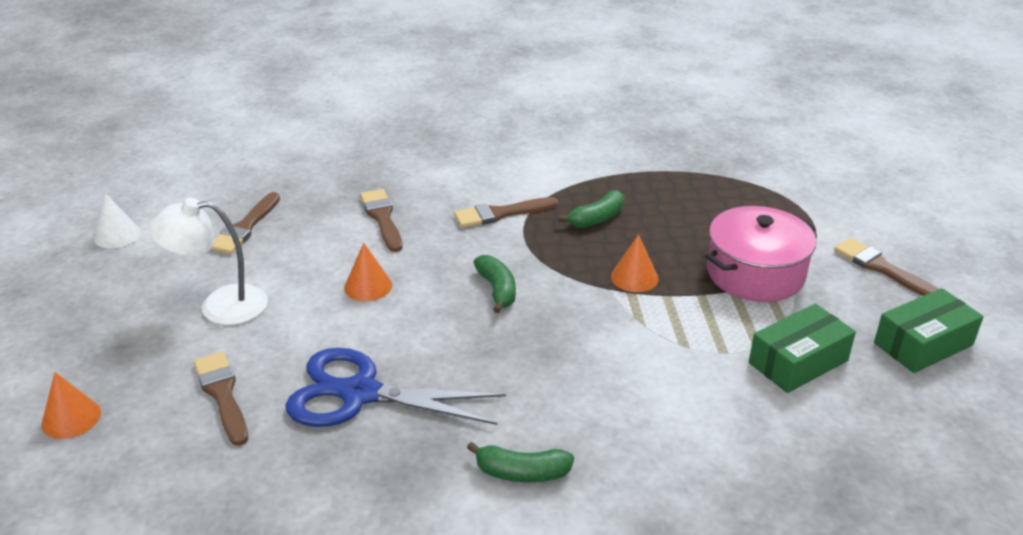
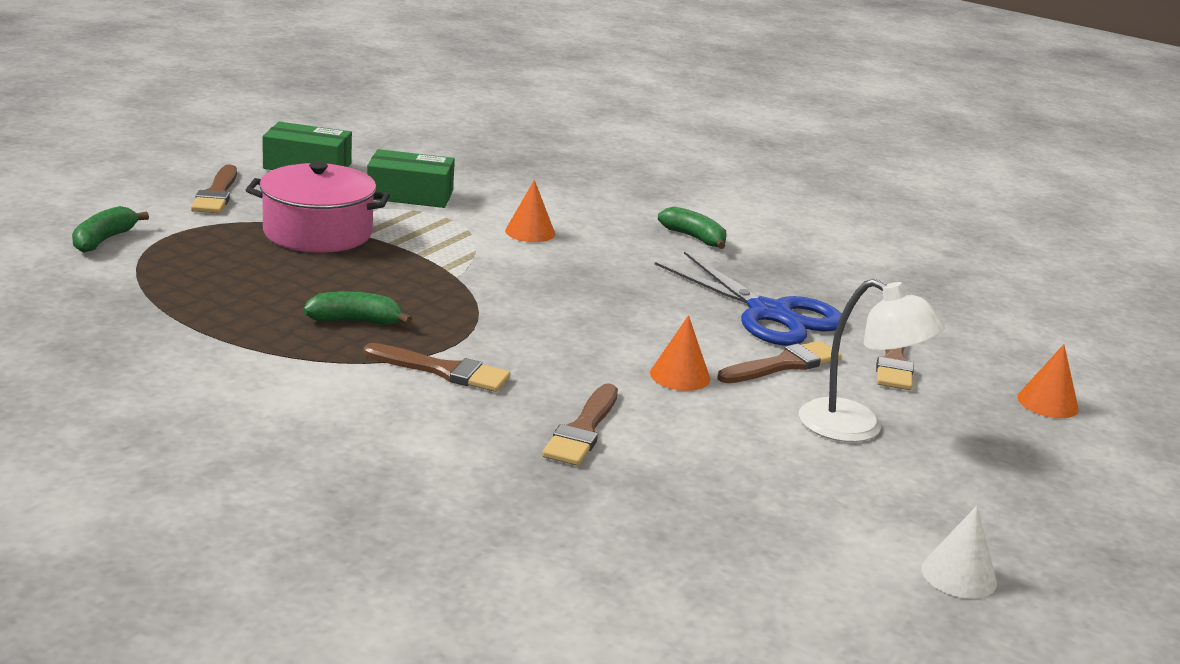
camera: 145 degrees left, 10 degrees down
(245, 227) = (768, 501): brown brush -> brown brush (783, 365)
(497, 290) = (557, 319): green banana -> green banana (104, 240)
(634, 277) = (420, 273): orange cone -> orange cone (530, 232)

